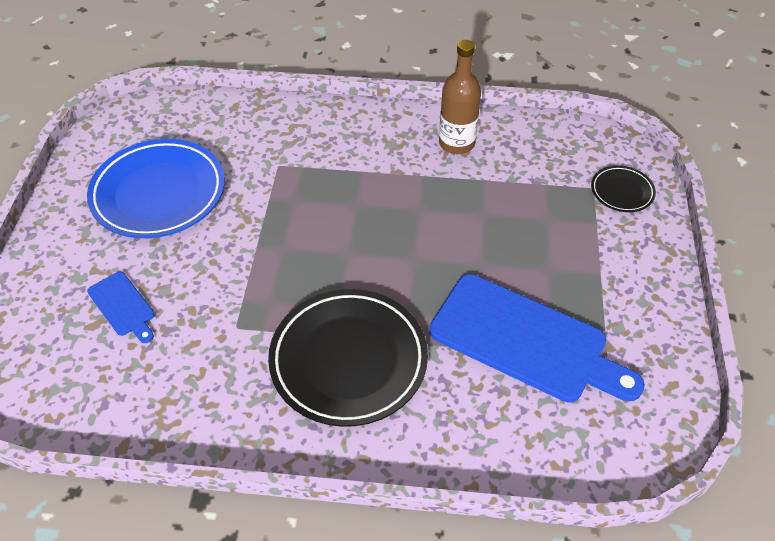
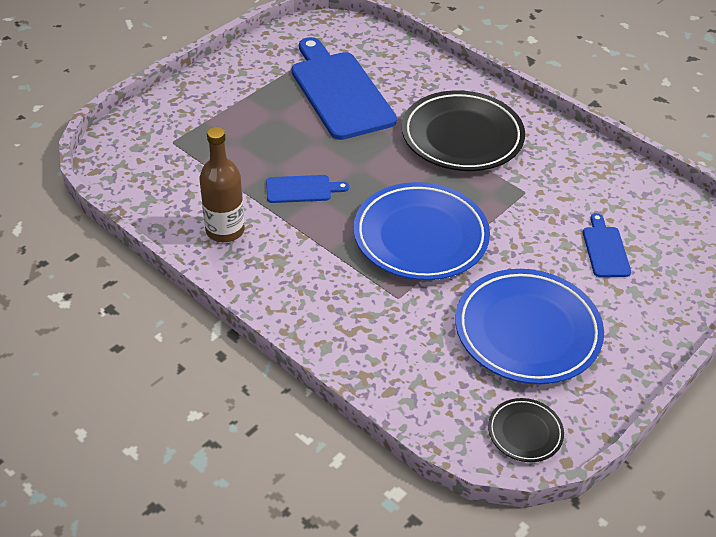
camera: 145 degrees left, 5 degrees down
(301, 223) = (420, 237): none -> blue plate
(439, 209) = (302, 189): none -> blue cutting board
(622, 192) = (156, 129): black plate -> black plate (525, 432)

